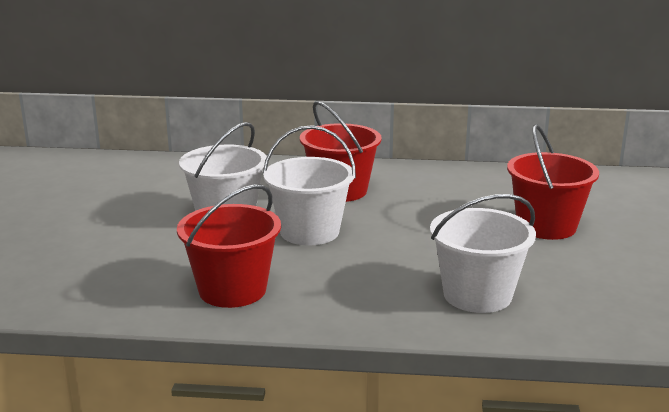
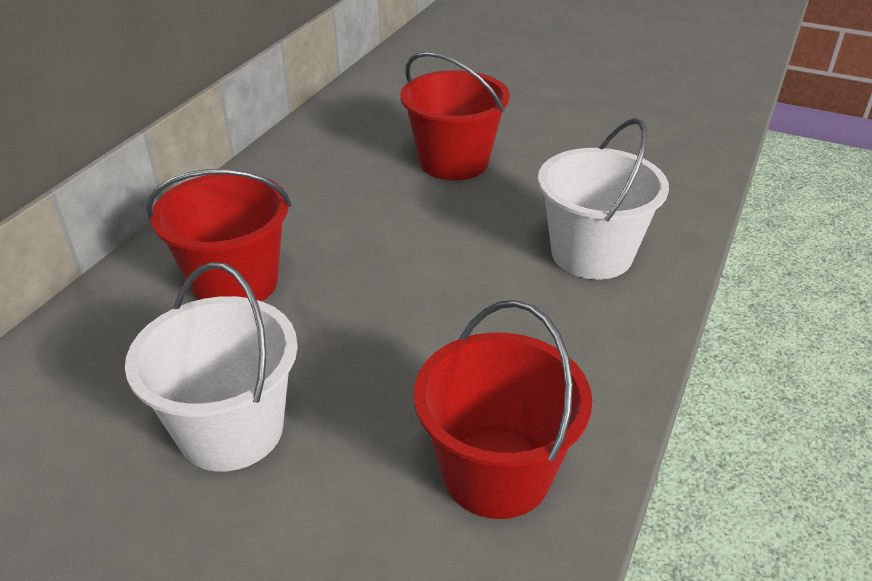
camera: 70 degrees left, 15 degrees up
(309, 232) = (351, 346): white bucket -> none

